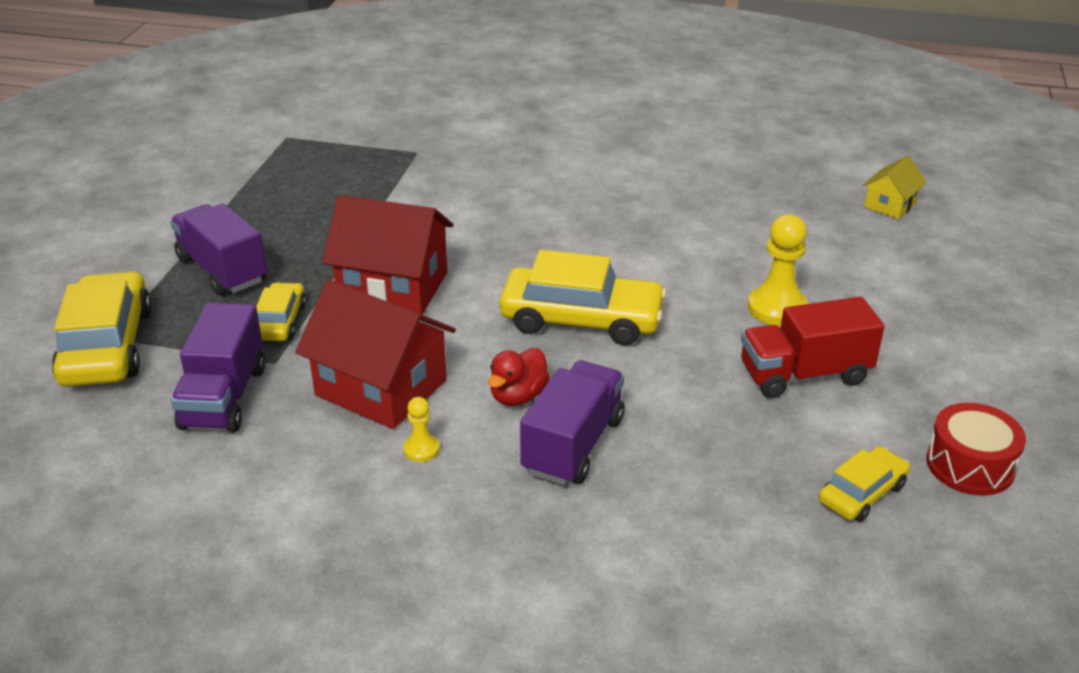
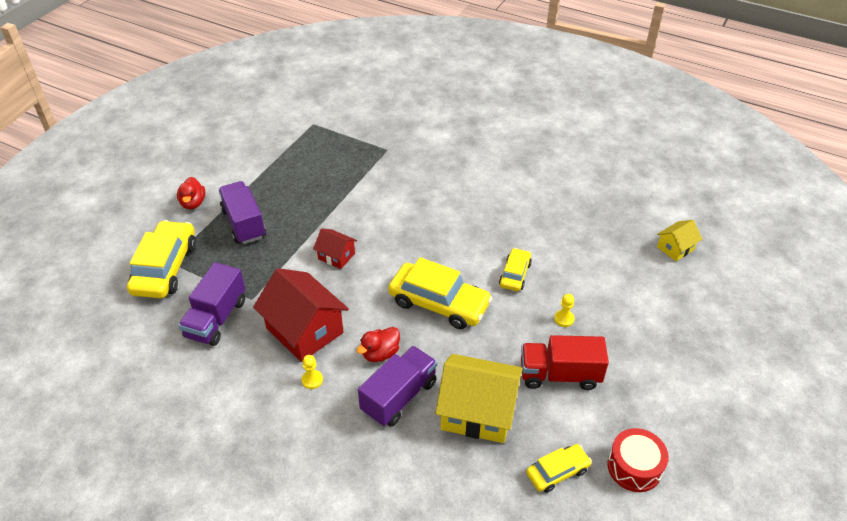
camera: 15 degrees right, 10 degrees up
(124, 257) = (193, 203): none -> red duck
(280, 321) = (264, 269): yellow car -> yellow car (515, 274)
(393, 288) = (336, 256): red house -> red house, size x0.52
(705, 442) = (477, 412): none -> yellow house
(777, 308) = (564, 319): yellow pawn -> yellow pawn, size x0.53

